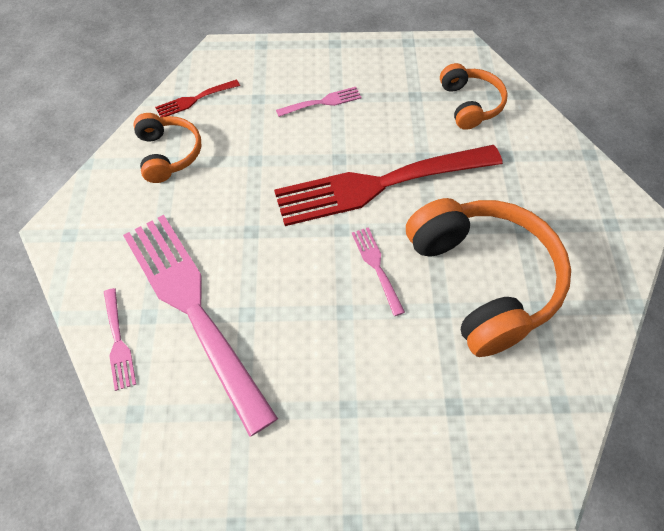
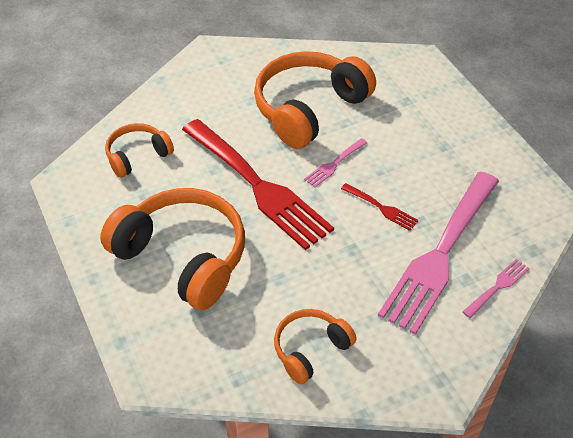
camera: 115 degrees left, 10 degrees down
(194, 100) = (231, 364): red fork -> red fork (381, 208)
(322, 102) = (183, 256): pink fork -> orange headphones

